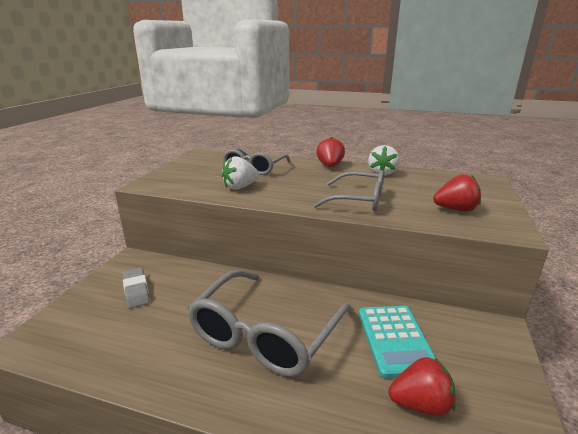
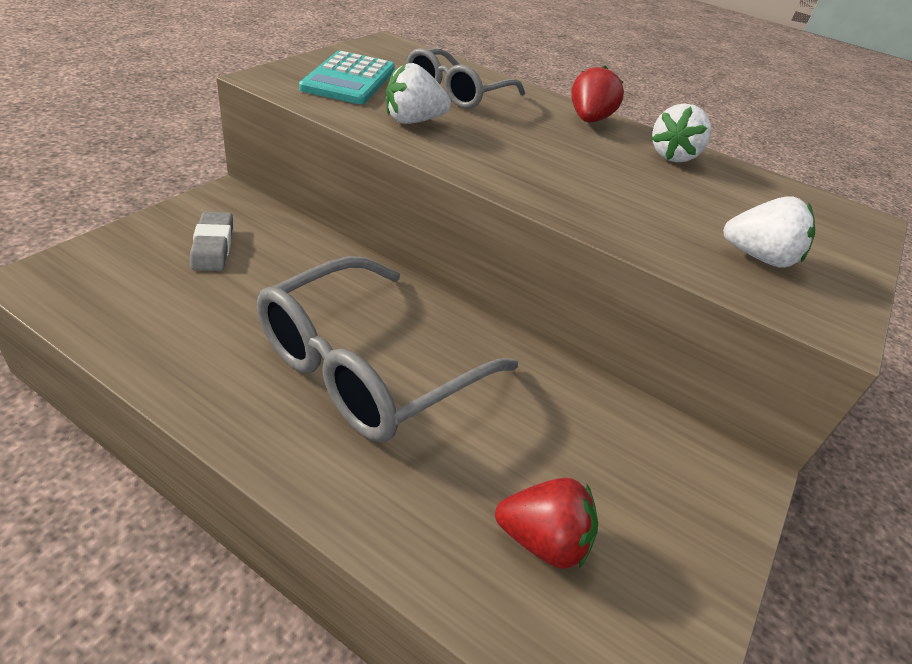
camera: 10 degrees right, 15 degrees up
(358, 200) = (597, 195): grey glasses -> none
(395, 340) = (560, 438): turquoise calculator -> turquoise calculator (349, 79)
(455, 209) = (759, 258): red strawberry -> white strawberry

